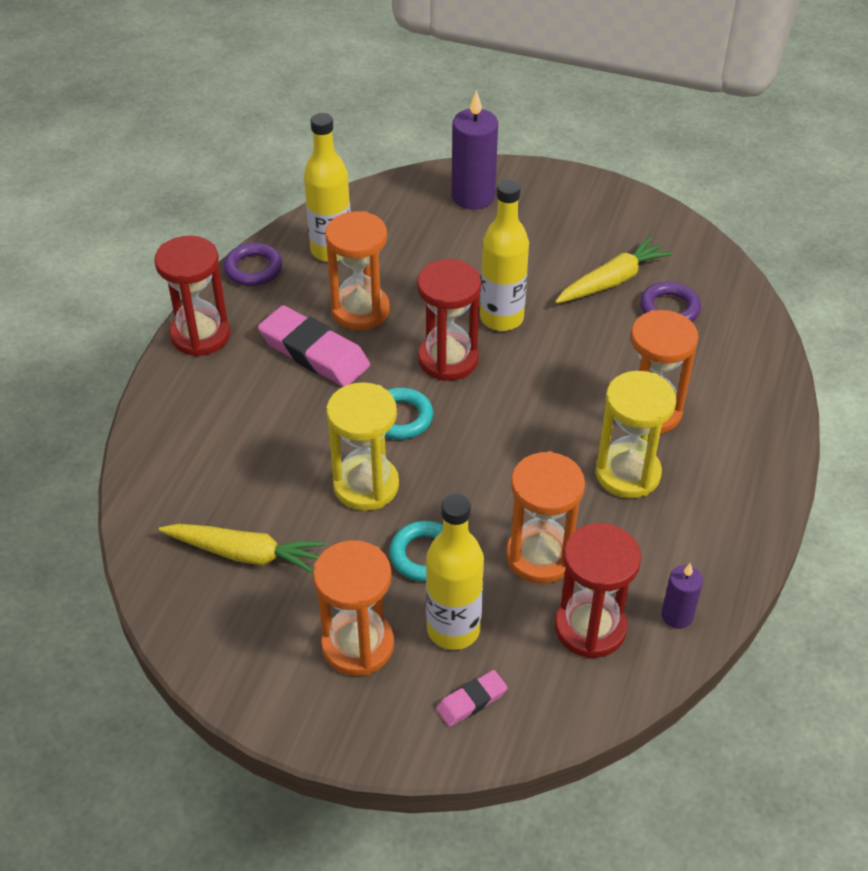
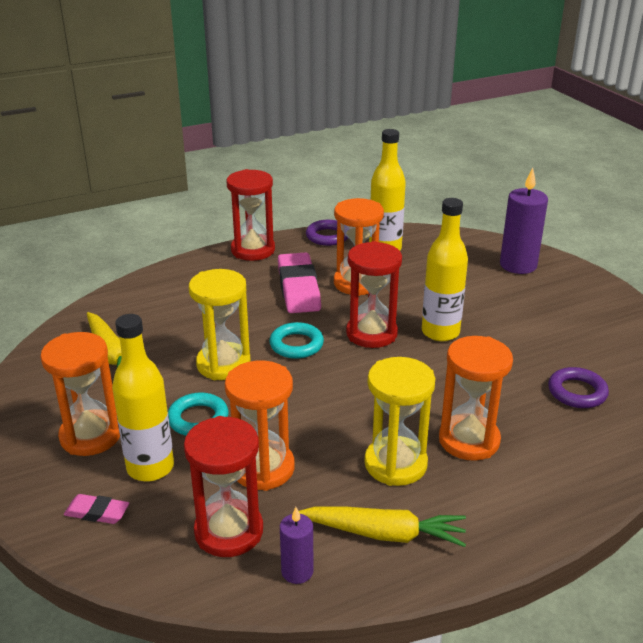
camera: 45 degrees right, 15 degrees down
(612, 281) = (554, 354): yellow carrot -> yellow carrot (384, 534)

